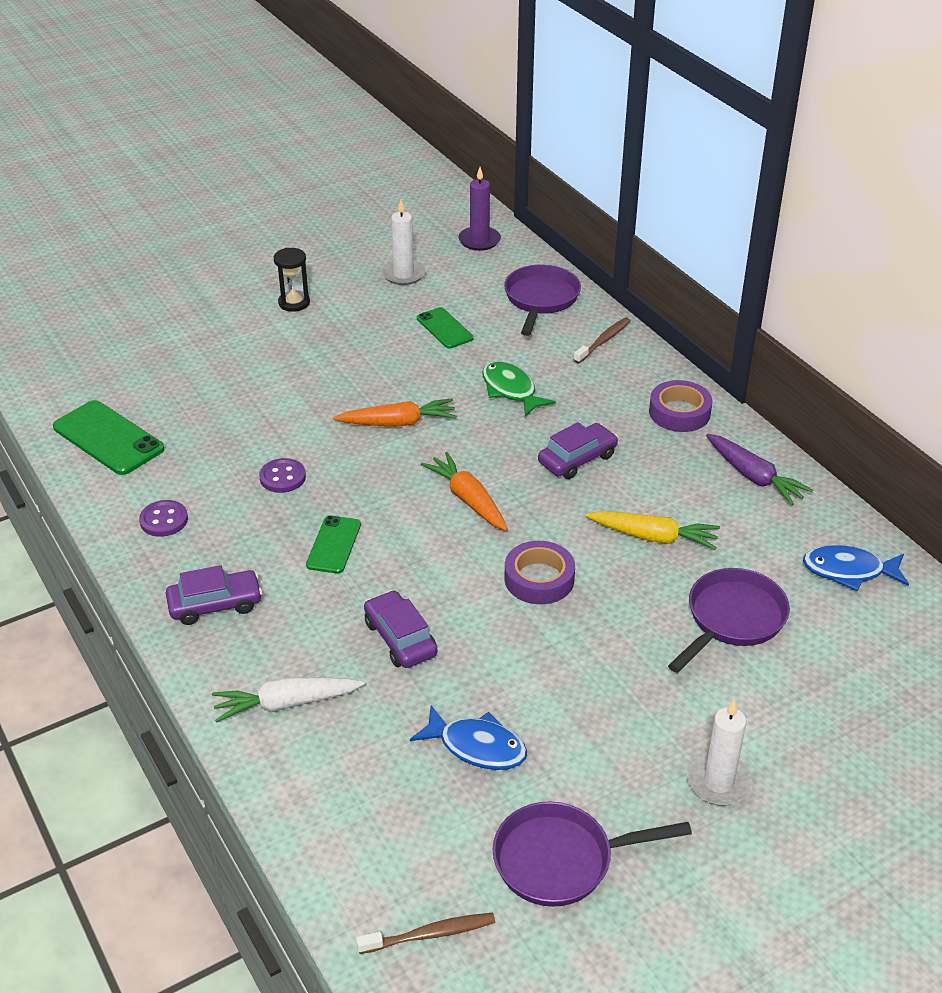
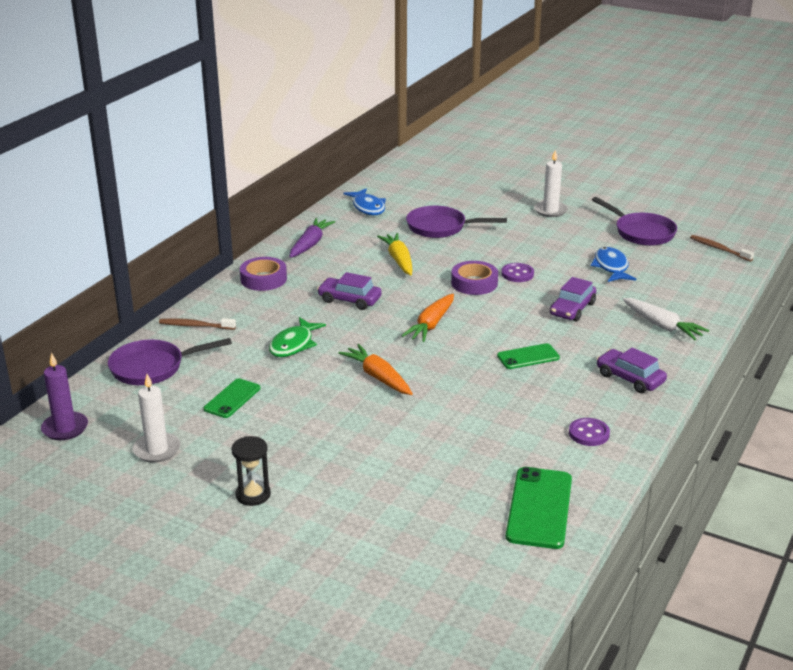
camera: 120 degrees left, 10 degrees down
(282, 477) = (489, 402): purple button -> purple button (517, 274)

